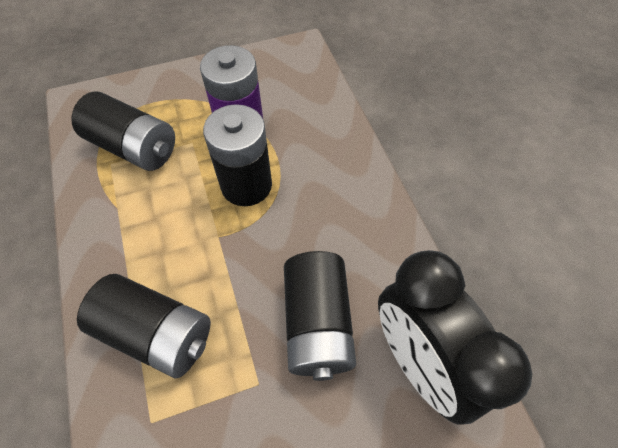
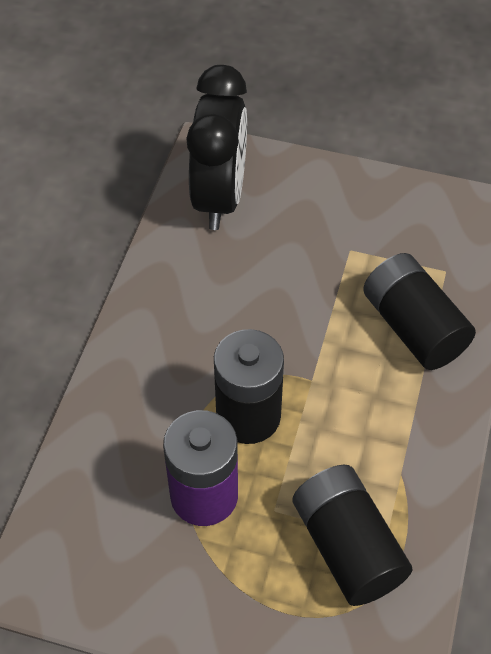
camera: 145 degrees left, 5 degrees down
(317, 323) = (275, 261): black battery -> none

